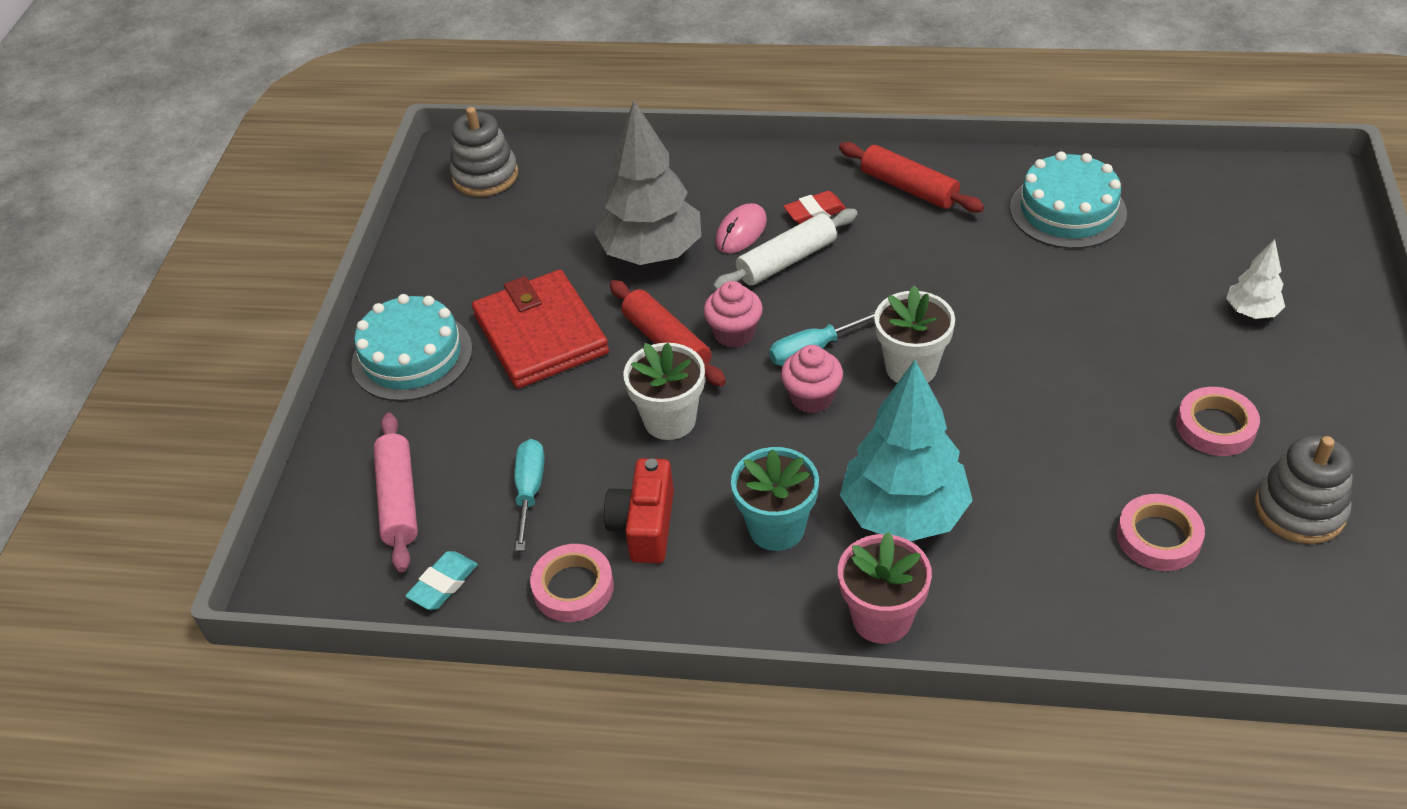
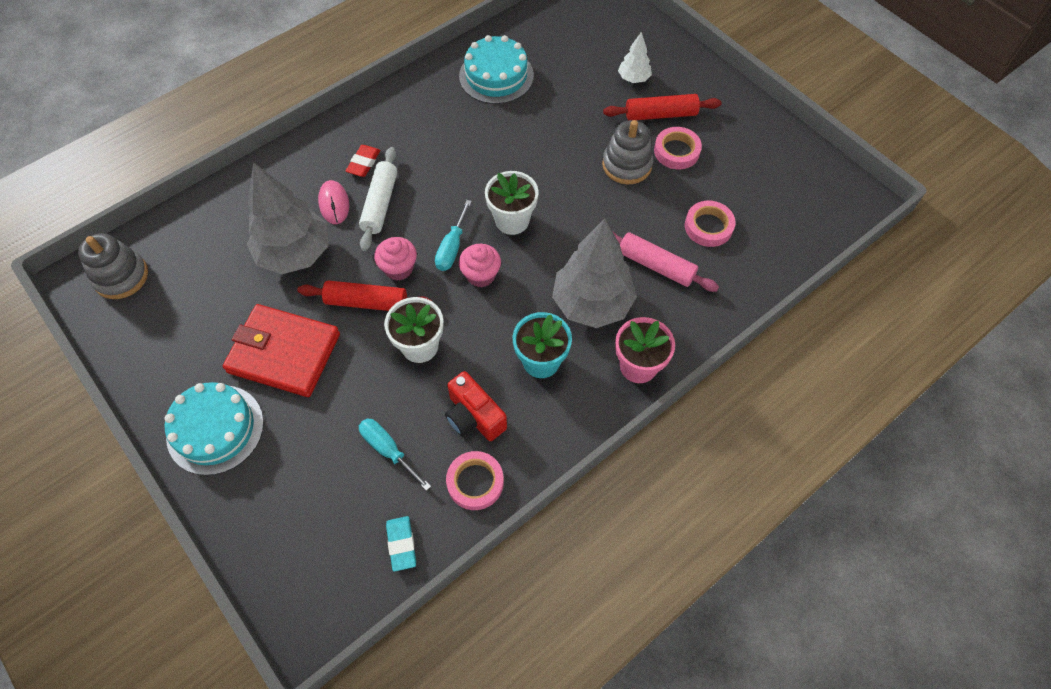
camera: 50 degrees left, 15 degrees up
(399, 500) = (315, 521): pink rolling pin -> pink rolling pin (656, 265)
(904, 514) = (592, 303): turquoise tree -> grey tree
(909, 188) = (400, 114): red rolling pin -> red rolling pin (660, 114)
(1299, 509) = (747, 168): grey stacking toy -> grey stacking toy (627, 165)

